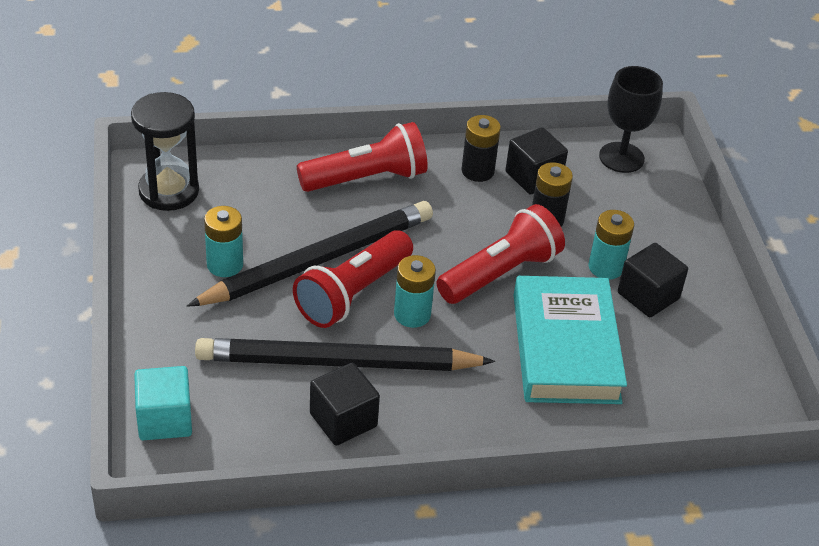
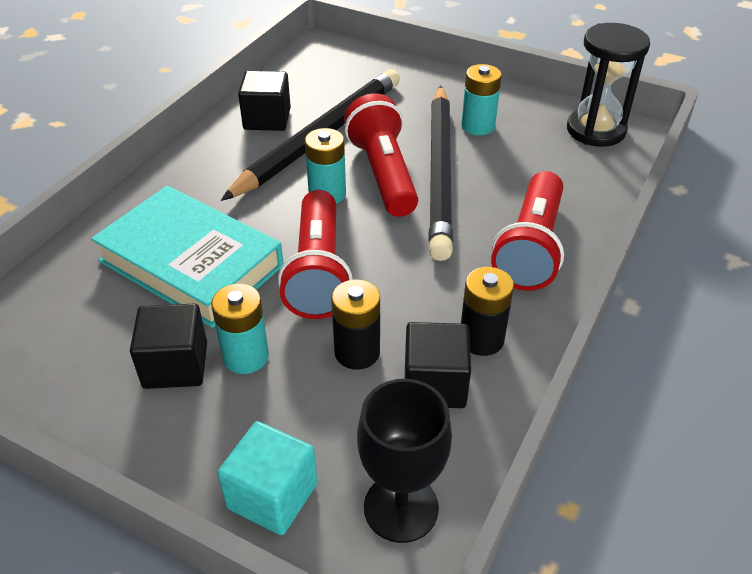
camera: 130 degrees right, 0 degrees up
(165, 419) = (351, 57): turquoise cube -> turquoise cube (272, 496)

